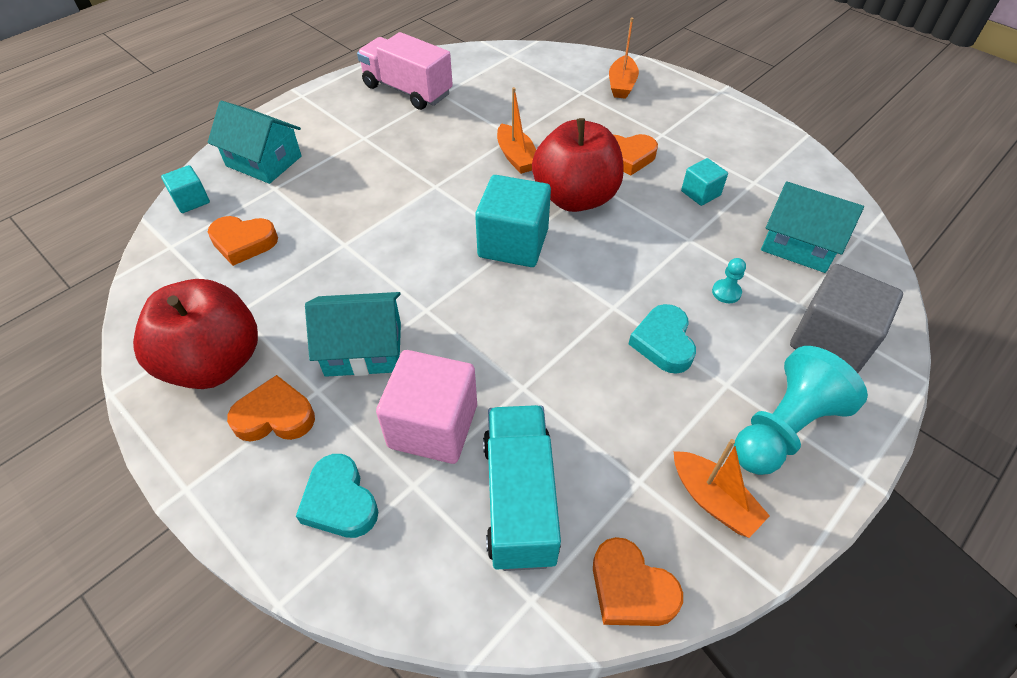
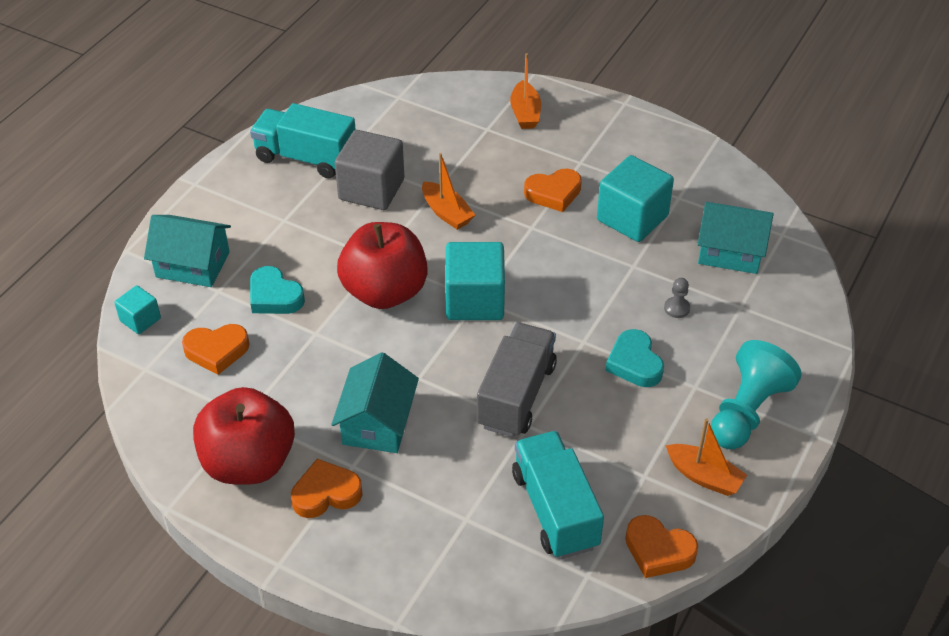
camera: 15 degrees left, 5 degrees down
(340, 501) = (412, 544): turquoise heart -> turquoise heart (274, 296)
(363, 349) = (377, 423): turquoise house -> turquoise house turned 60 degrees counterclockwise
(407, 90) = (306, 158): pink truck -> turquoise truck
(433, 426) = (464, 471): pink cube -> none
(521, 351) = (516, 395): none -> grey truck
(575, 197) = (517, 244): red apple -> red apple (385, 292)
(700, 193) = (632, 218): turquoise cube -> turquoise cube, size x1.91
(726, 292) = (677, 308): turquoise pawn -> grey pawn
(830, 340) = (771, 332): grey cube -> grey cube (371, 189)

